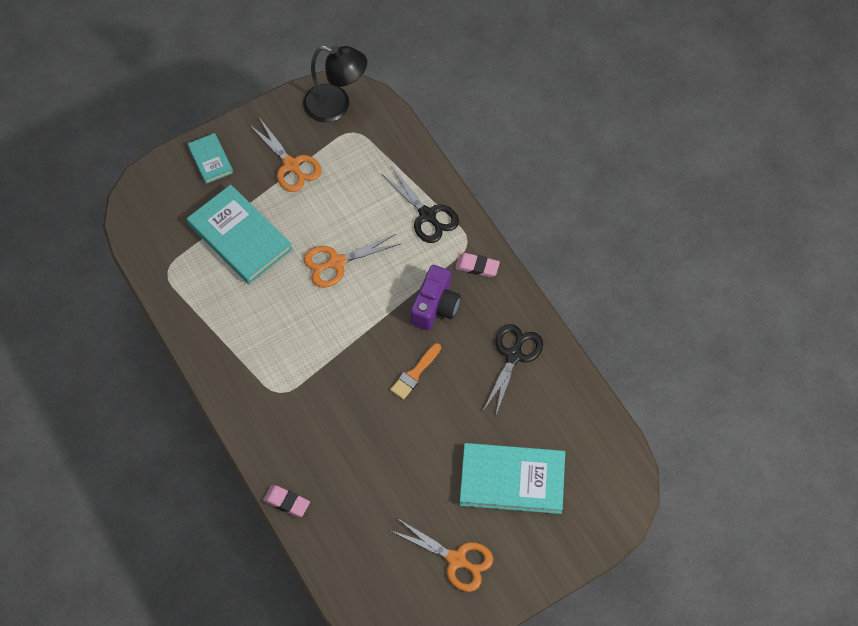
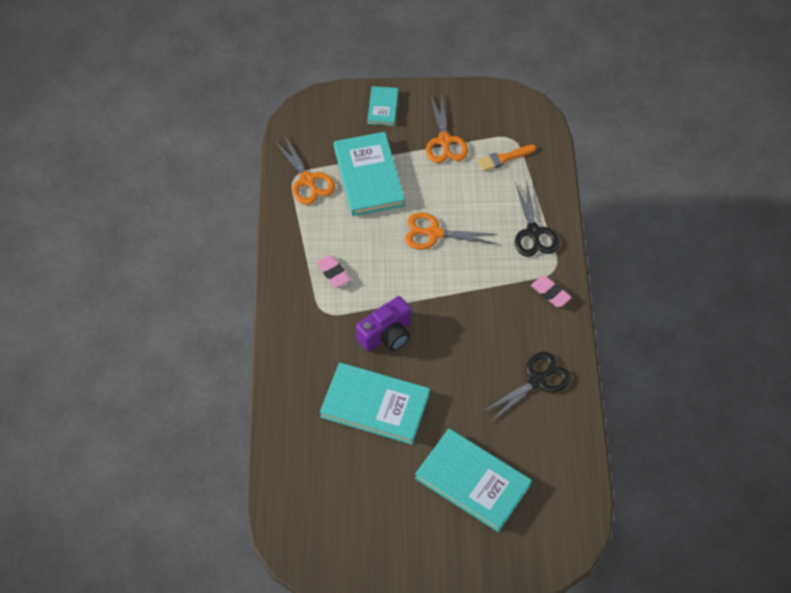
camera: 30 degrees right, 5 degrees down
(286, 502) = (275, 400): pink eraser -> pink eraser (333, 273)
(336, 106) = (510, 112): black lamp -> none
(382, 457) = (375, 405): none -> turquoise book
(415, 373) = (444, 353): orange brush -> orange brush (504, 158)
(435, 306) = (495, 307): purple camera -> purple camera (386, 334)
(456, 560) = (384, 521): orange scissors -> orange scissors (307, 180)

